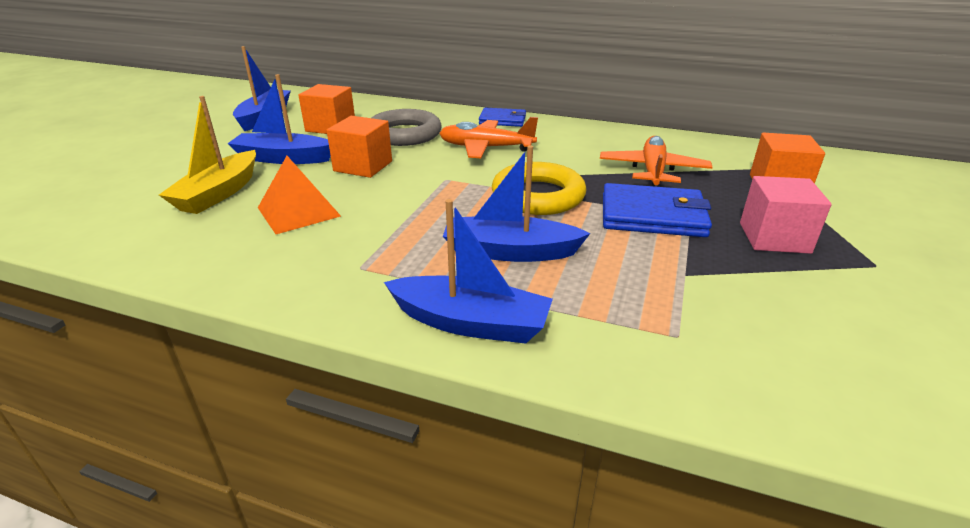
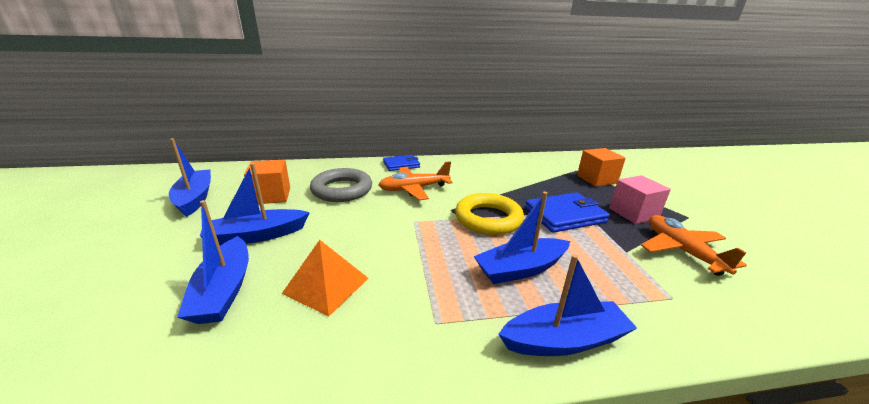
camera: 30 degrees left, 5 degrees down
(219, 193) = (224, 290): yellow boat -> blue boat
(363, 166) = (338, 226): orange cube -> none
(652, 171) = (530, 184): orange plane -> orange plane (682, 251)

